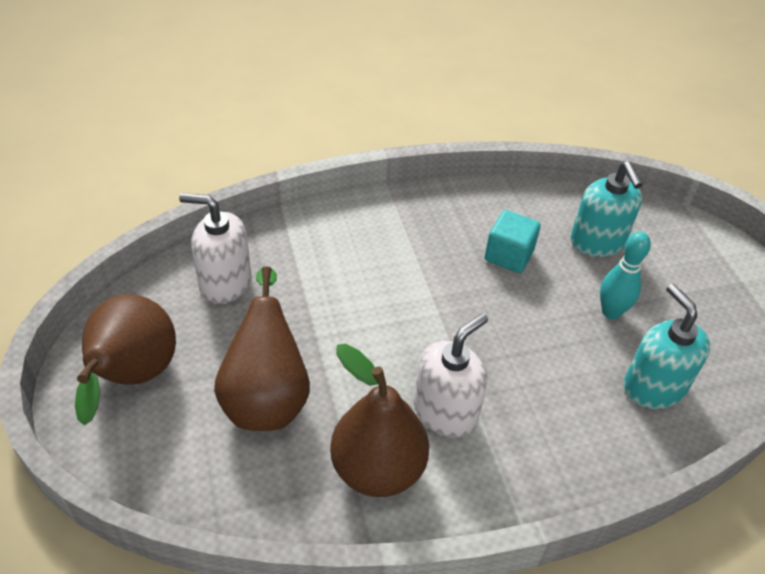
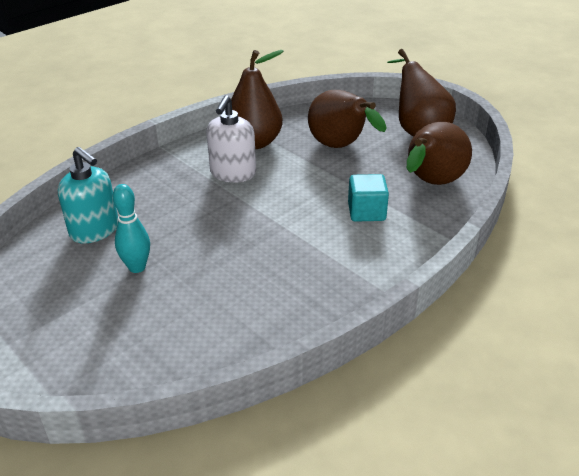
camera: 155 degrees right, 10 degrees down
(225, 282) = (431, 183): white soap dispenser -> brown pear
(509, 255) = (243, 279): turquoise cube -> turquoise cube (366, 212)
(597, 242) = (164, 324): turquoise soap dispenser -> none

